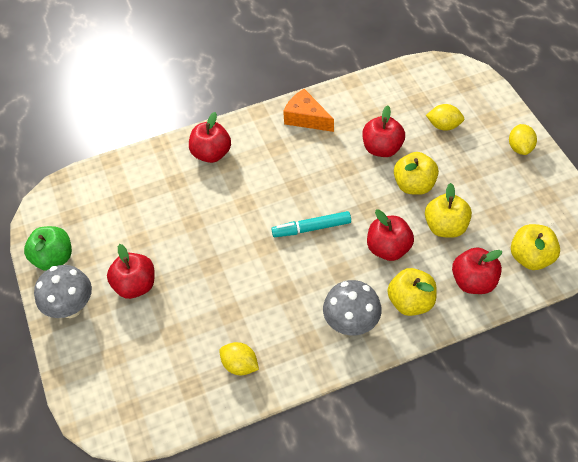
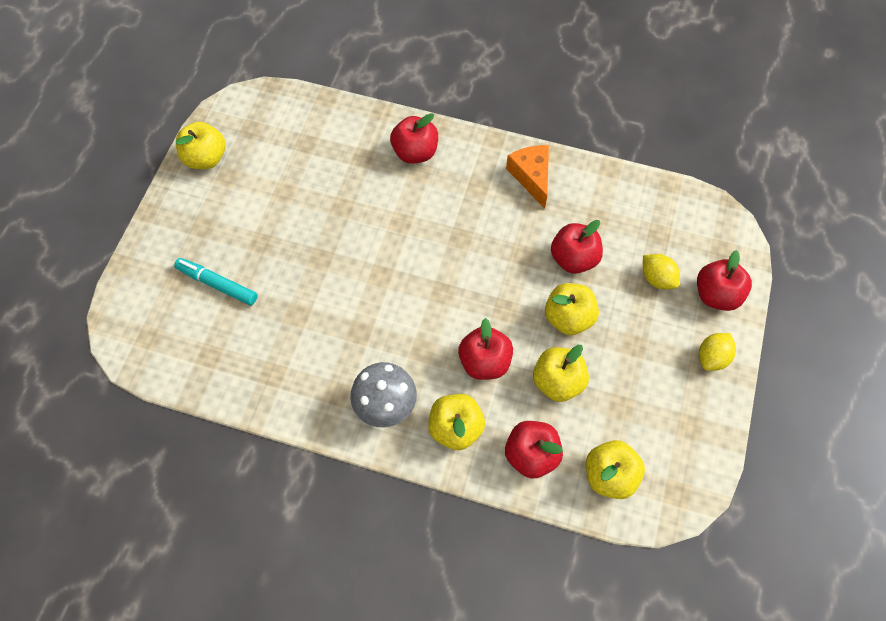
camera: 35 degrees right, 10 degrees up
(54, 258) = (206, 158): green apple -> yellow apple
(71, 307) = (181, 212): grey mushroom -> none
(135, 285) = (245, 231): red apple -> red apple (716, 295)
(240, 365) = (262, 368): yellow lemon -> none
(311, 228) = (435, 289): turquoise marker -> turquoise marker (217, 284)

